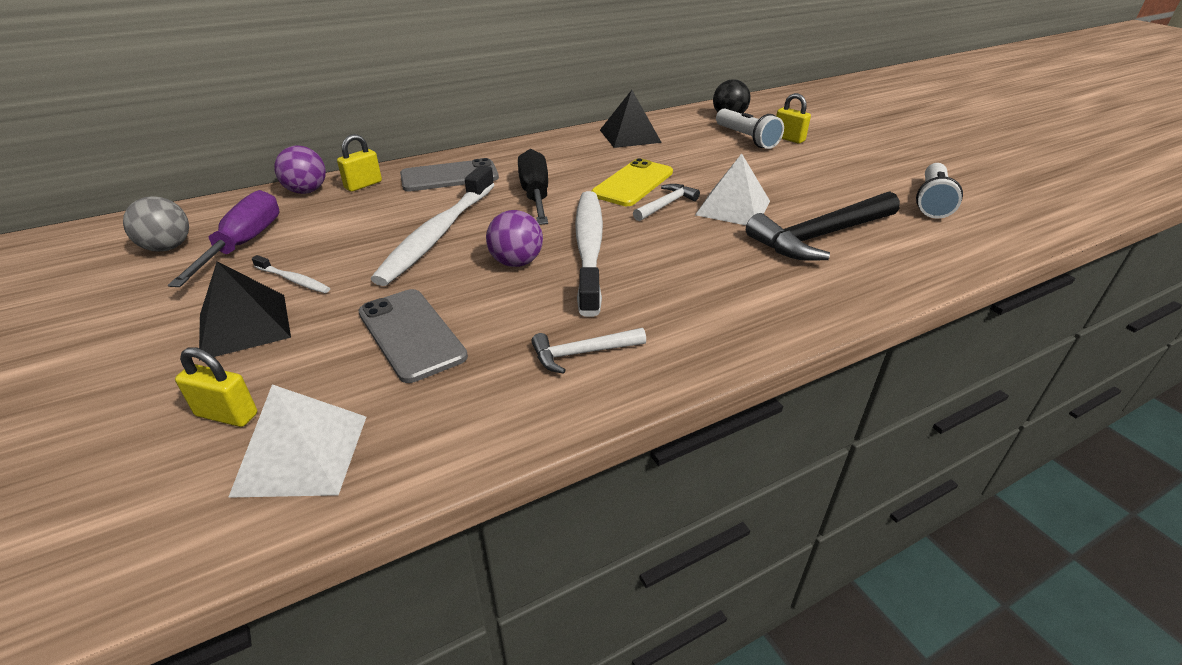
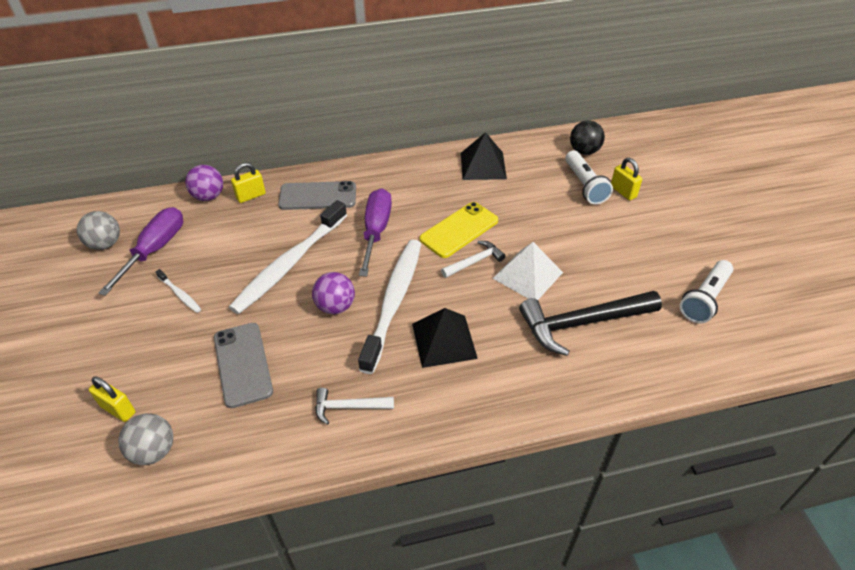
camera: 15 degrees right, 10 degrees up
(244, 325) = (141, 333): black pyramid -> black pyramid (444, 340)
(301, 454) = (154, 451): white pyramid -> grey ball
(535, 195) = (376, 231): black screwdriver -> purple screwdriver

